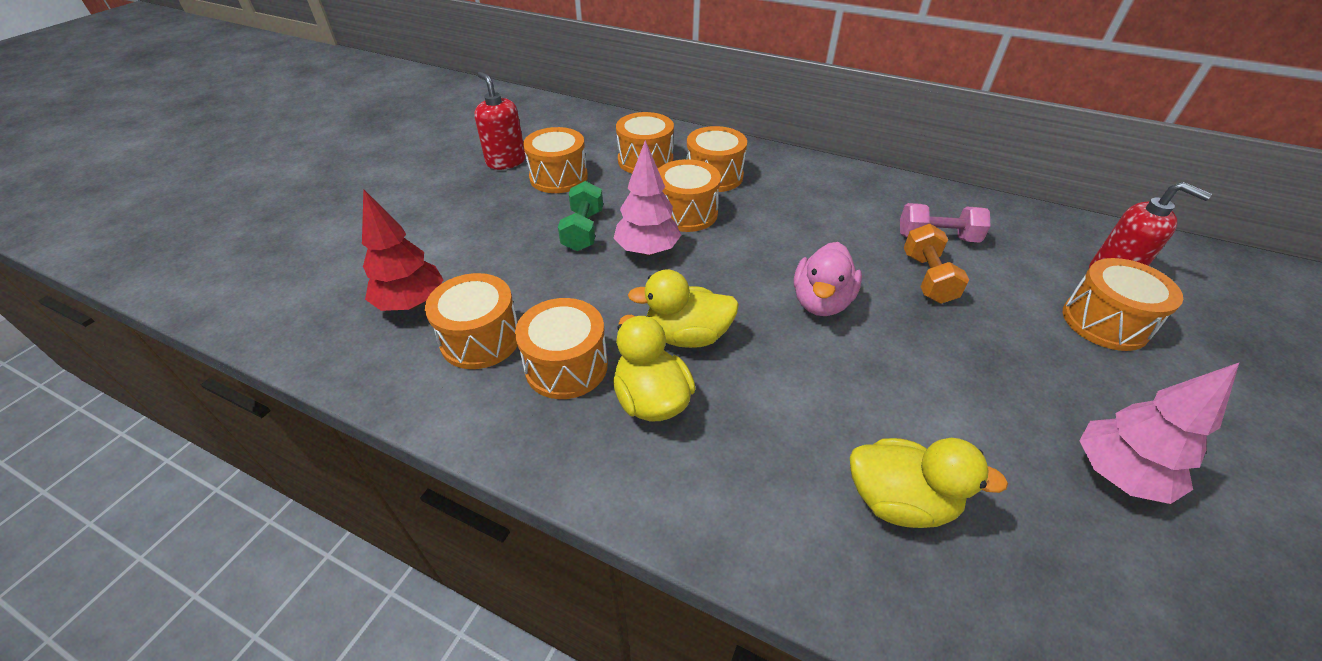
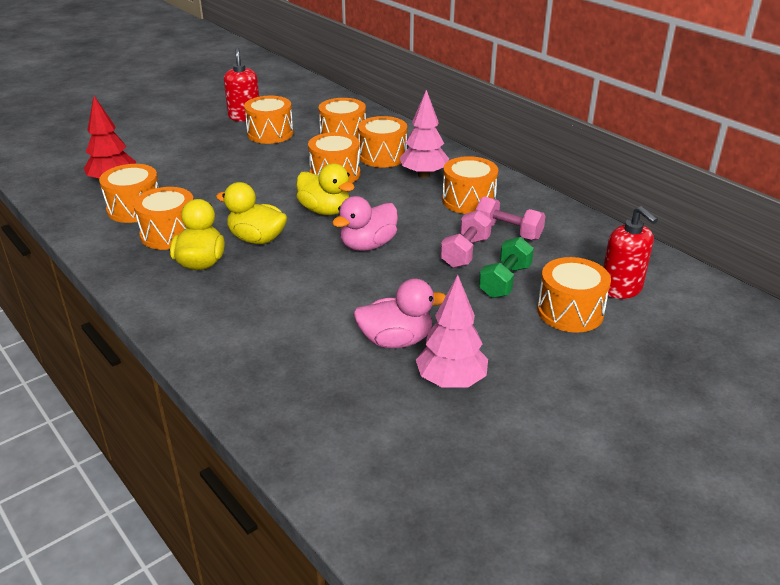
camera: 25 degrees right, 10 degrees down
(583, 230) = (253, 168): green dumbbell -> green dumbbell (505, 281)
(647, 251) = (283, 189): pink tree -> pink tree (424, 175)
(858, 209) = (468, 200): none -> orange drum
(899, 501) = (291, 347): yellow duck -> yellow duck (325, 210)
(927, 278) = (465, 252): orange dumbbell -> pink dumbbell
(996, 435) = (396, 340): none -> pink duck

